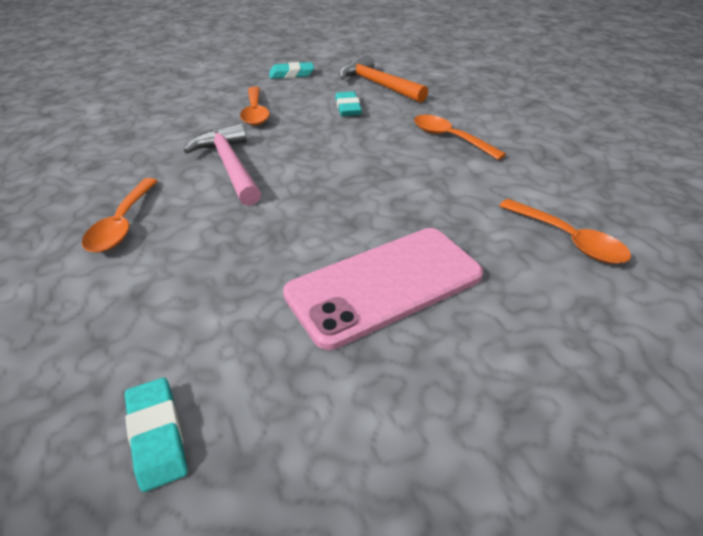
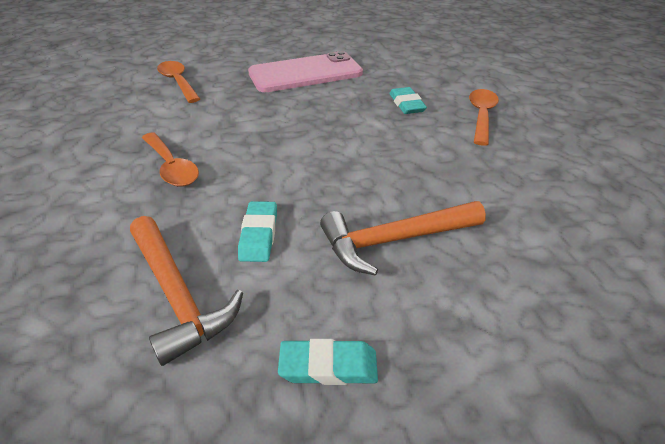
camera: 170 degrees left, 0 degrees up
(157, 435) = (412, 45): turquoise eraser -> turquoise eraser (406, 104)
(230, 166) = (411, 156): pink hammer -> none
(255, 112) = (394, 240): orange spoon -> orange hammer

